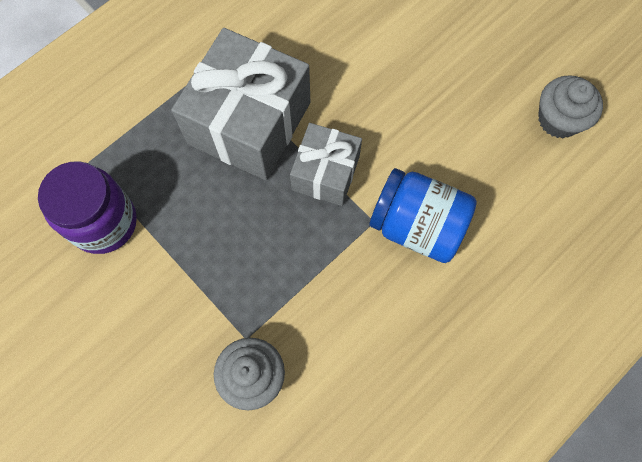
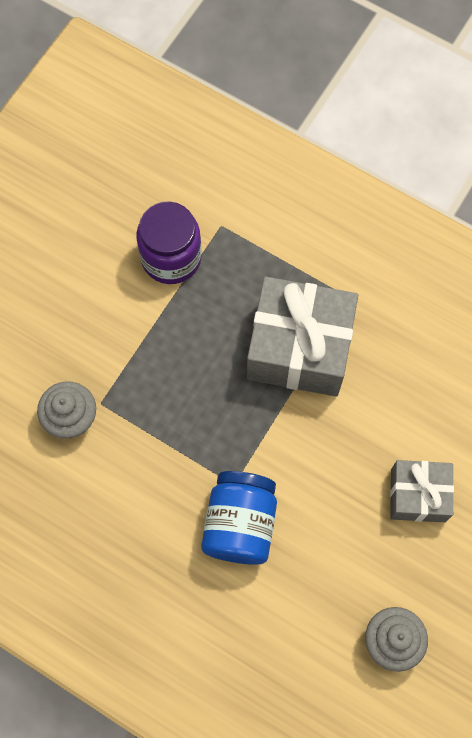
camera: 75 degrees right, 0 degrees up
(325, 173) = (269, 429): grey gift -> grey gift (418, 495)

